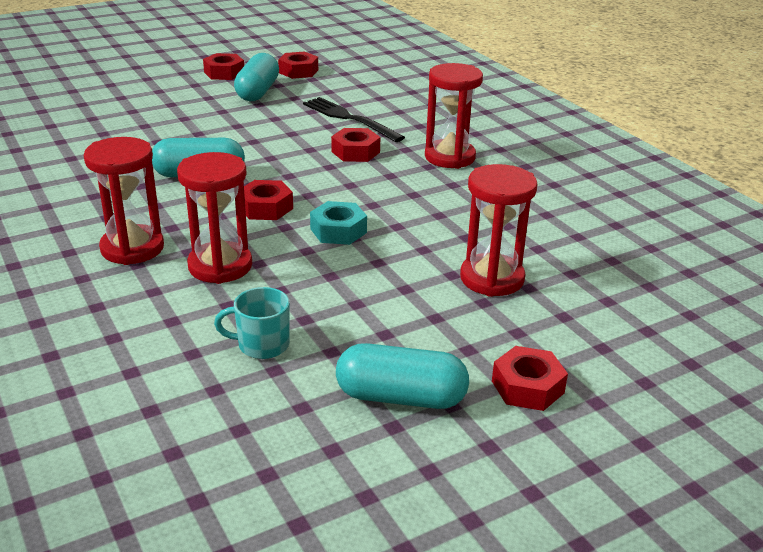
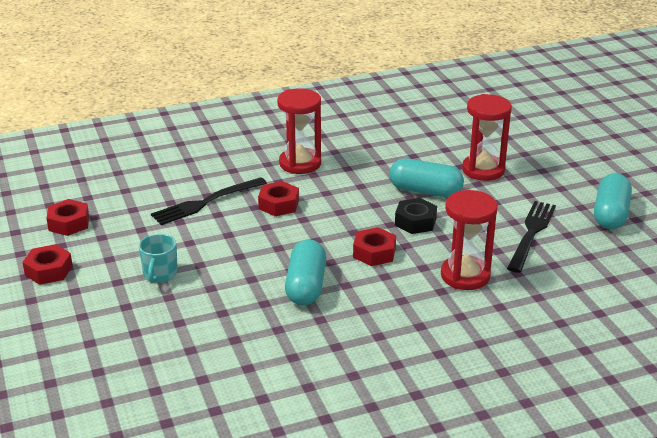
camera: 80 degrees left, 0 degrees up
(132, 248) = (436, 319): red hourglass -> none
(258, 92) = (116, 250): turquoise capsule -> turquoise capsule (425, 191)
(262, 345) = (564, 260): turquoise mug -> turquoise mug (160, 274)
(328, 317) = (531, 233): none -> black fork
(338, 231) = (415, 222): turquoise nut -> black nut
(527, 387) = (595, 174): red nut -> none

